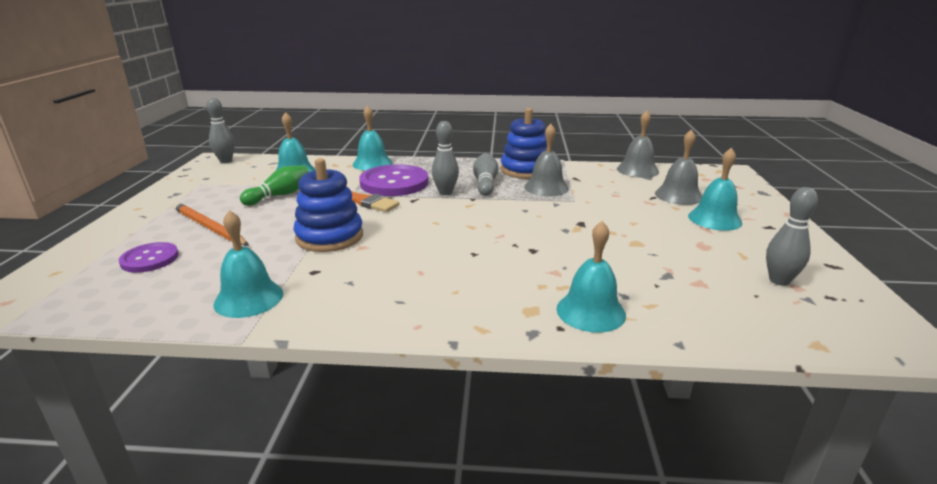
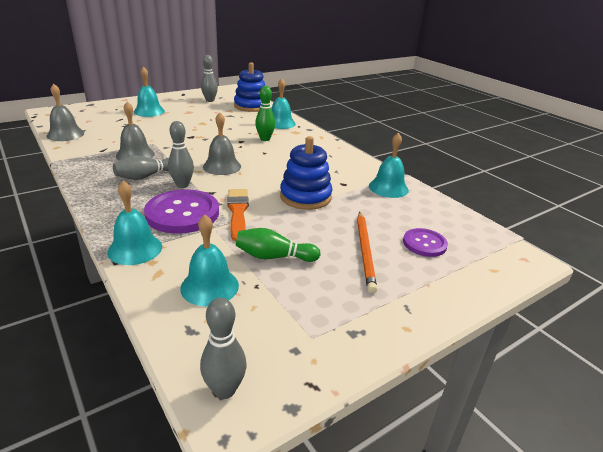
camera: 130 degrees left, 5 degrees up
(523, 269) = (265, 139): none -> green bowling pin
(525, 170) = (96, 169): blue stacking toy -> blue stacking toy (251, 106)
(678, 195) = (115, 120): grey bell -> grey bell (222, 166)

